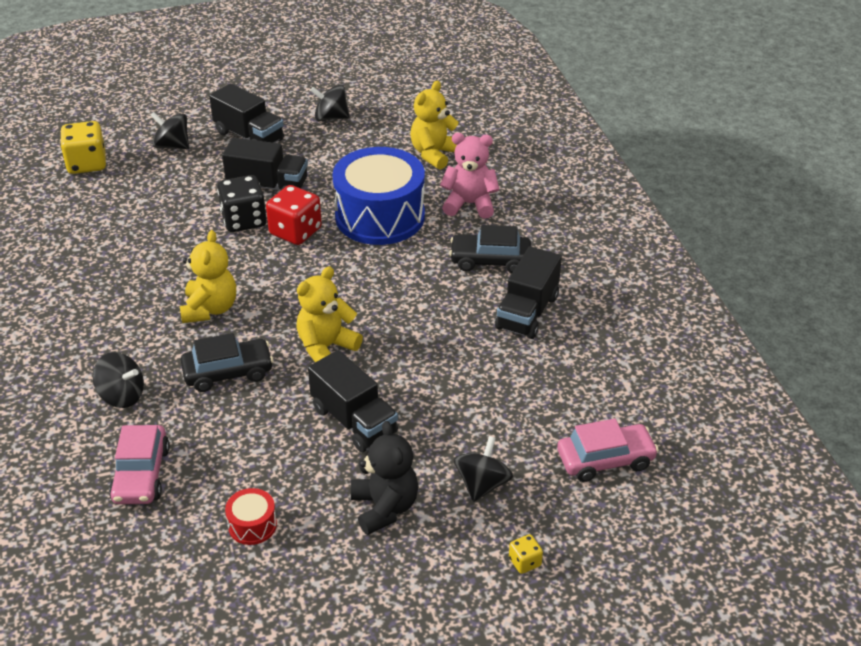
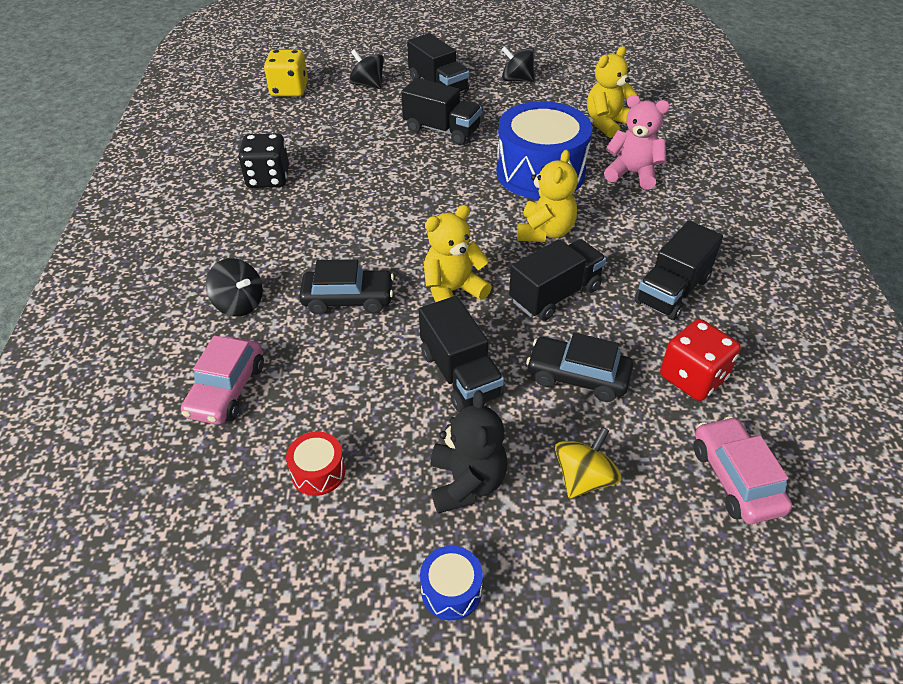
camera: 15 degrees right, 5 degrees up
(210, 309) = (352, 233): yellow teddy bear -> yellow teddy bear (545, 232)
(244, 220) = (410, 157): black dice -> black dice (268, 178)
(295, 231) = (455, 174): red dice -> red dice (692, 377)
(394, 589) = (451, 590): none -> blue drum
(422, 334) = (555, 295): none -> black truck
(482, 484) = (584, 478): black spinning top -> yellow spinning top
(490, 260) = (642, 231): black car -> black car (577, 376)
(525, 562) = (615, 591): yellow dice -> none
(605, 460) = (735, 478): pink car -> pink car turned 105 degrees counterclockwise

